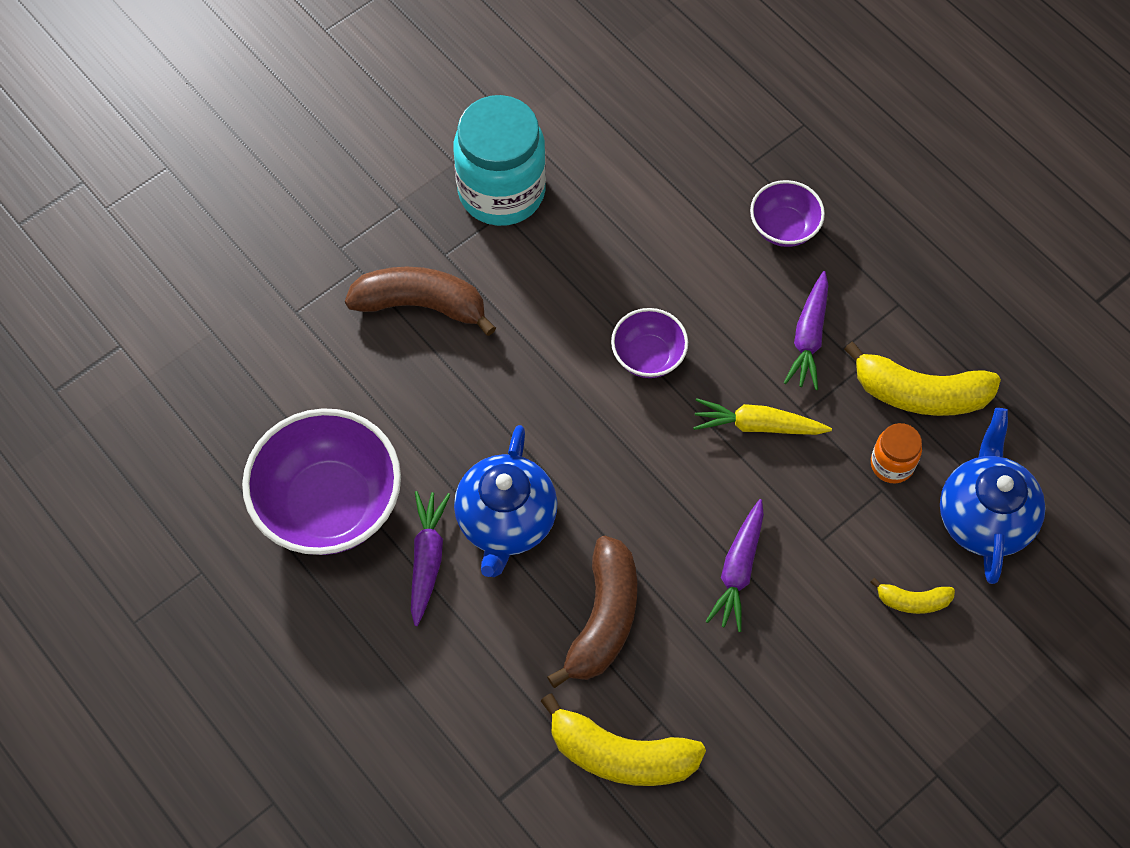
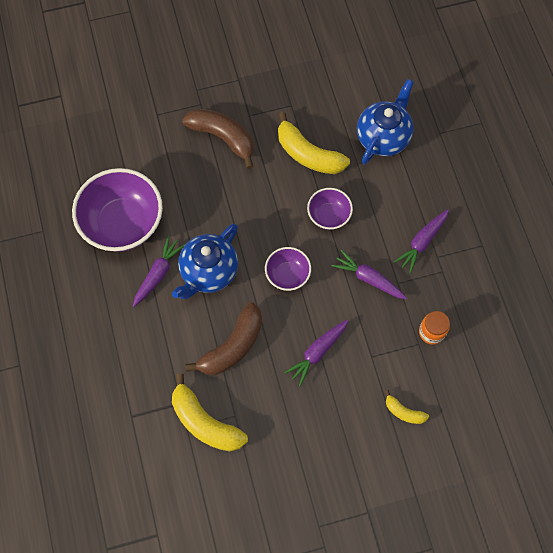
camera: 25 degrees right, 5 degrees up
(501, 191) = (296, 93): turquoise jar -> none
(757, 425) = (368, 279): yellow carrot -> purple carrot
(784, 228) = (439, 176): purple bowl -> purple bowl (287, 275)
(920, 393) = (468, 300): yellow banana -> yellow banana (308, 154)
(984, 517) = (468, 384): blue teapot -> blue teapot (383, 137)

